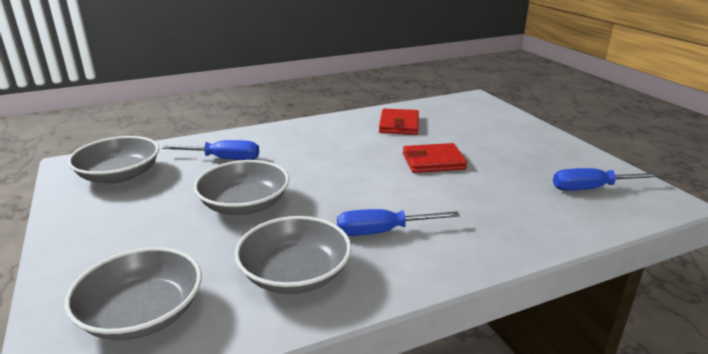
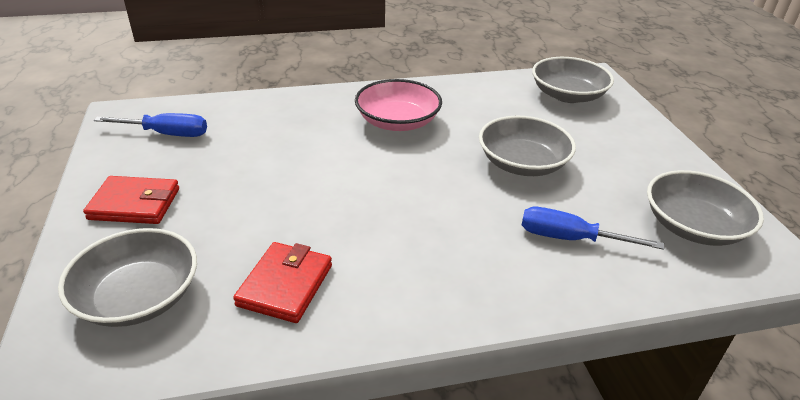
camera: 170 degrees left, 10 degrees up
(295, 274) = (471, 103): grey bowl -> grey bowl (138, 297)
(381, 232) = (397, 122): blue screwdriver -> pink bowl
(433, 161) = (294, 192): red wallet -> red wallet (135, 204)

